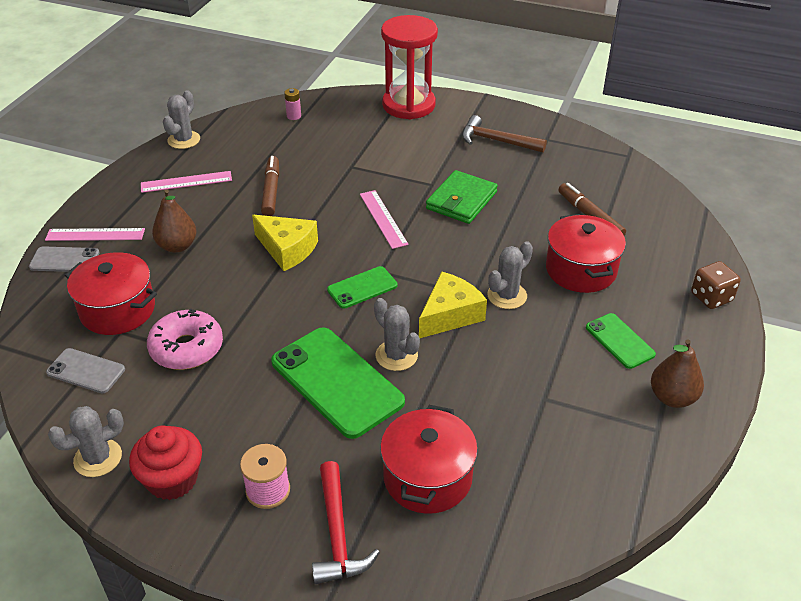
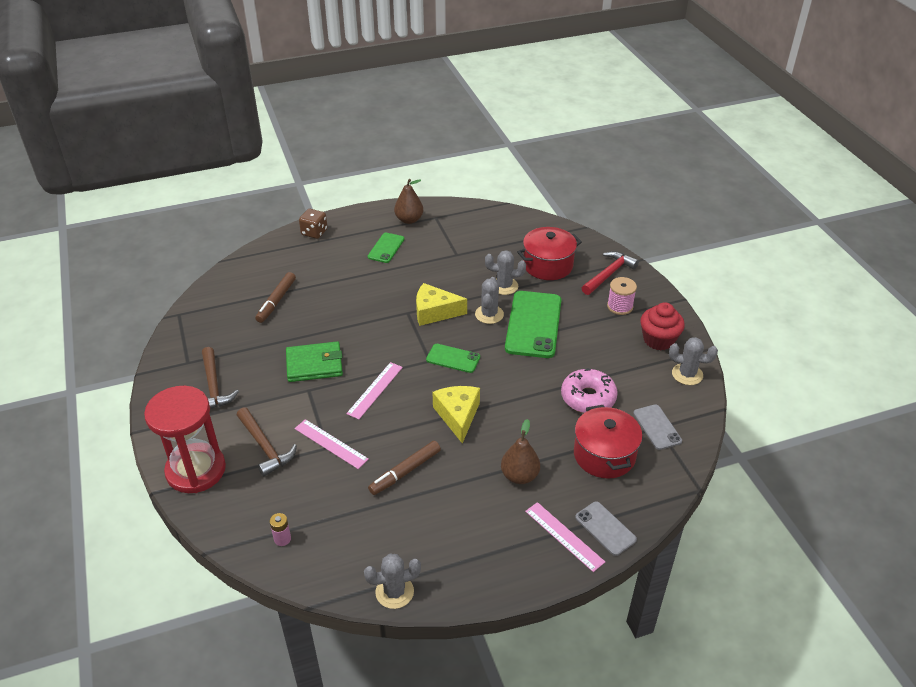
camera: 130 degrees left, 0 degrees up
(186, 182) = (448, 535): pink ruler -> pink ruler (331, 443)
(391, 140) = (265, 447): none -> brown hammer
(507, 296) = (393, 299): grey cactus -> grey cactus (504, 286)
(581, 270) = (338, 283): red pot -> none

